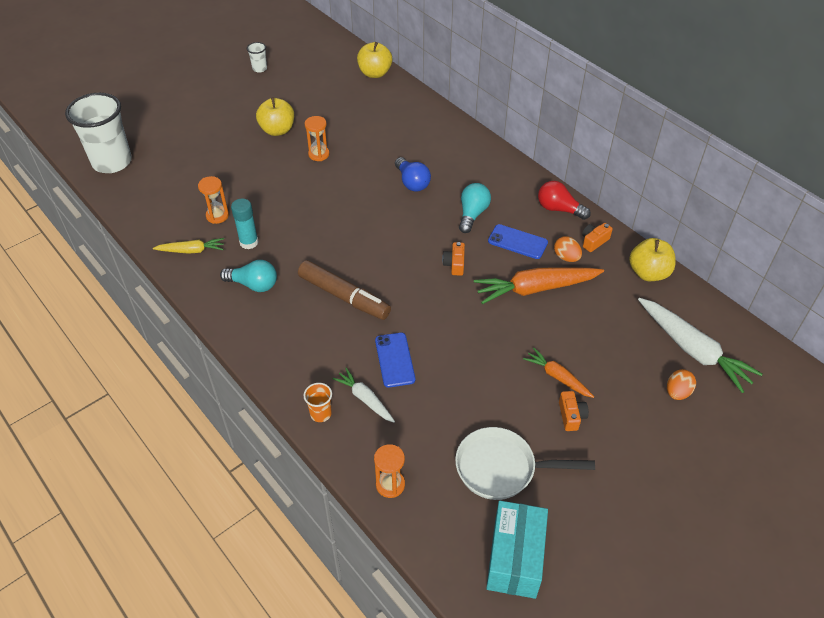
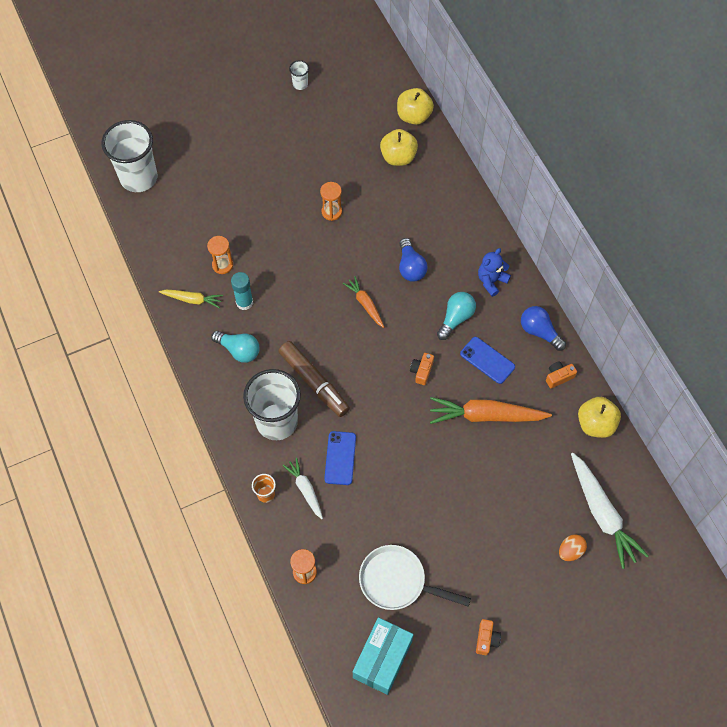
camera: 15 degrees right, 15 degrees up
(277, 130) = (299, 172): yellow apple -> yellow apple (398, 157)
(313, 341) = (277, 421): none -> white cup
(495, 179) = (491, 281): none -> blue teddy bear
(557, 377) = (473, 510): orange carrot -> orange carrot (365, 304)
(558, 209) = (539, 332): red light bulb -> blue light bulb
(566, 257) = (526, 388): orange egg -> none
(571, 416) = (471, 549): orange camera -> orange camera (486, 639)

